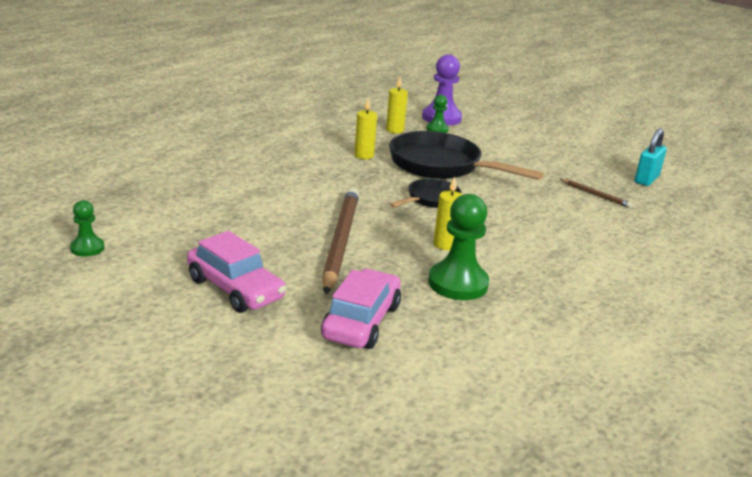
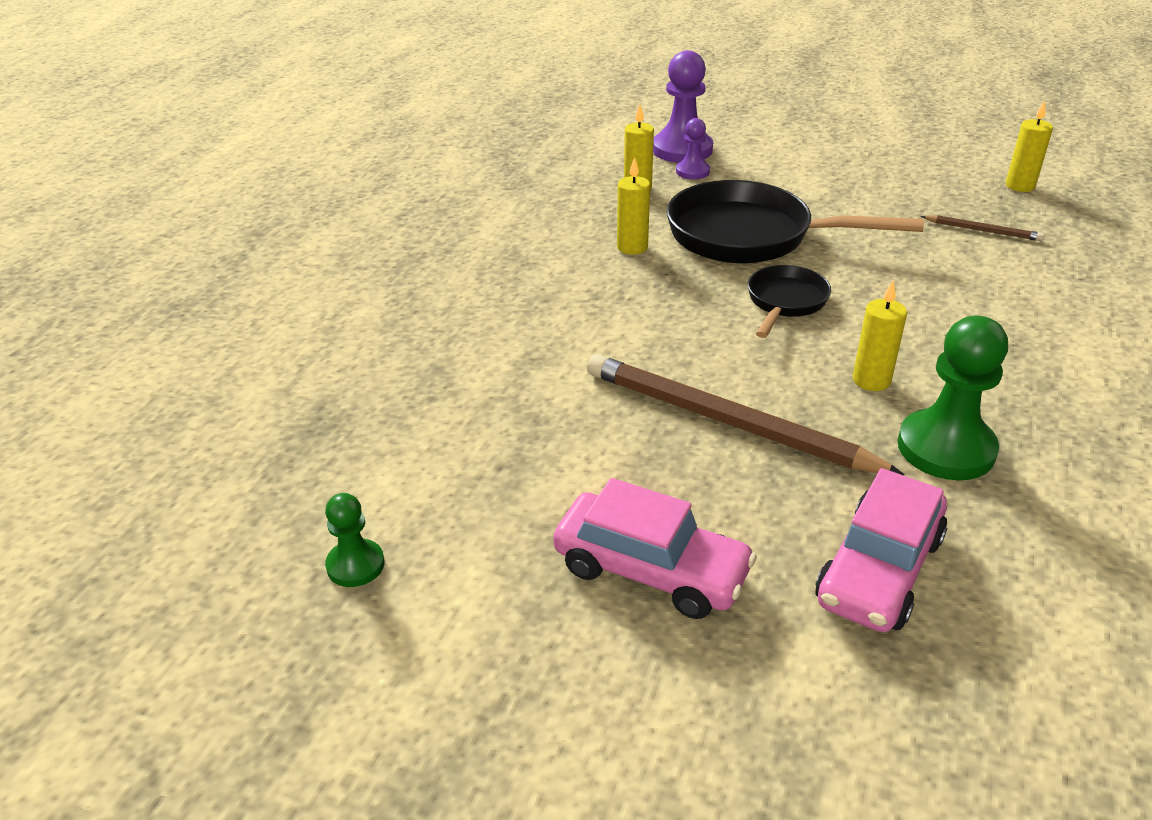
camera: 15 degrees left, 10 degrees up
(340, 242) = (727, 422): brown pencil -> brown pencil turned 45 degrees counterclockwise
(361, 321) = (879, 570): pink car -> pink car turned 150 degrees counterclockwise
(437, 129) = (692, 171): green pawn -> purple pawn
(646, 179) = (1019, 186): turquoise padlock -> yellow candle

